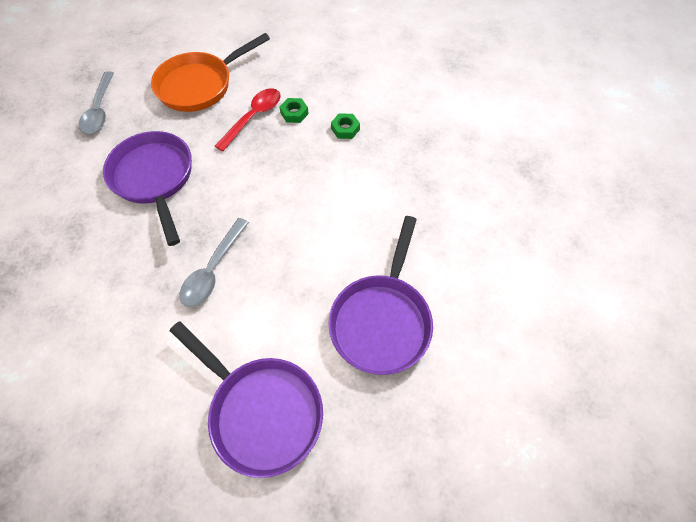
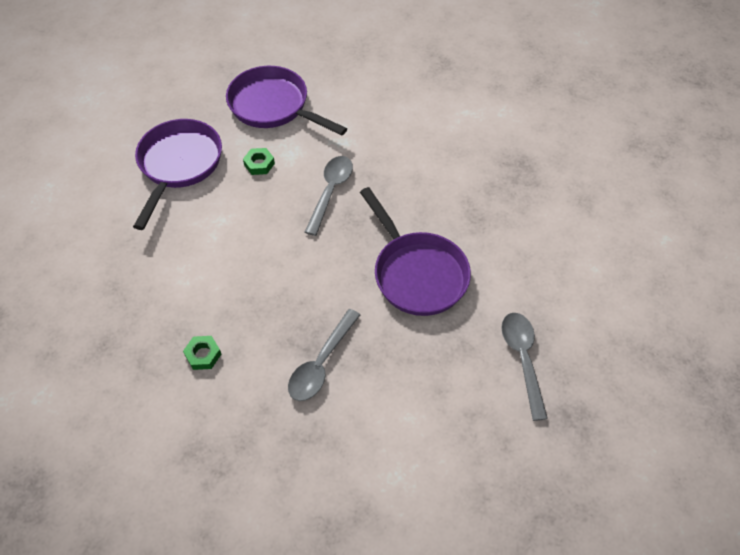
camera: 175 degrees right, 5 degrees down
(200, 85) = (405, 412): orange pan -> none
(253, 117) = (321, 363): red spoon -> grey spoon
(294, 113) = (269, 374): green nut -> green nut (259, 164)

